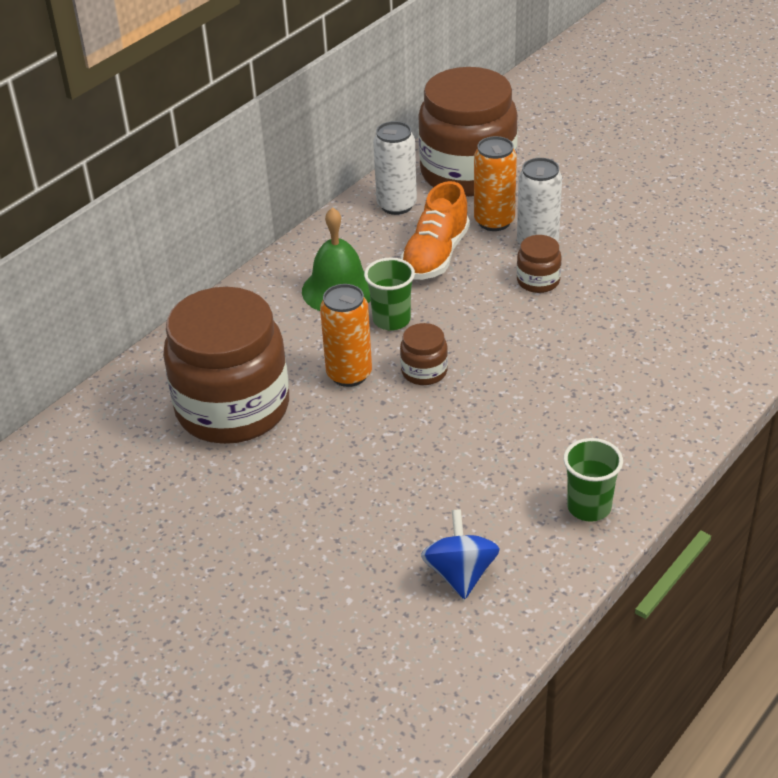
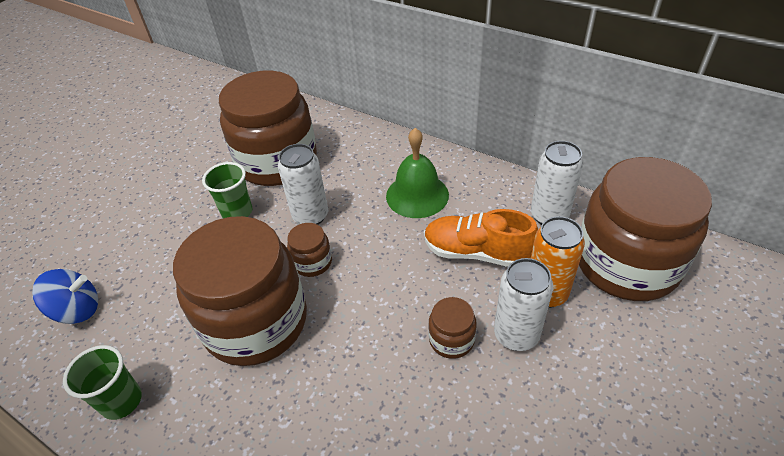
camera: 85 degrees right, 5 degrees up
(349, 374) = (310, 216): orange can -> white can
(391, 320) = (379, 233): green cup -> green cup (237, 212)
(500, 412) = (256, 322): none -> brown jar

